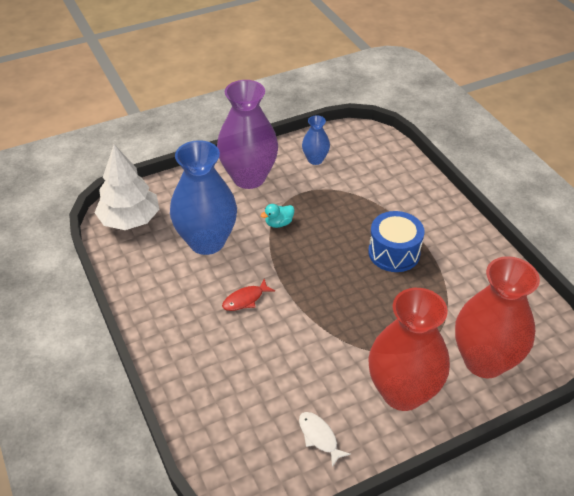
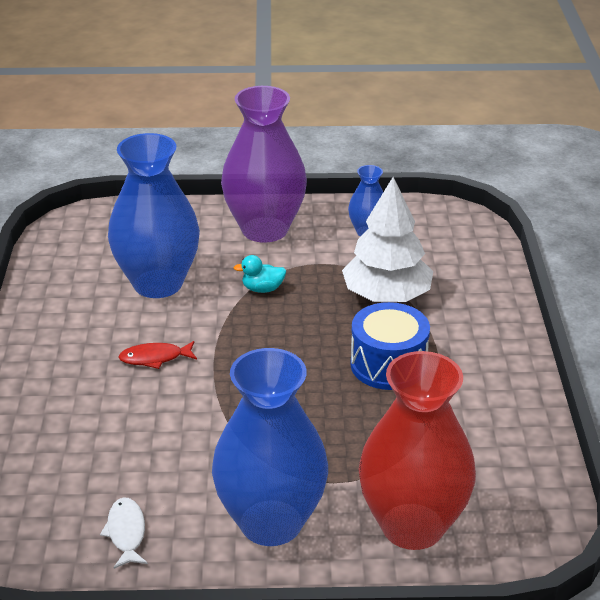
camera: 25 degrees right, 10 degrees down
(130, 219) = (86, 235): white tree -> white tree (387, 296)
(402, 392) = (271, 522): red vase -> blue vase

